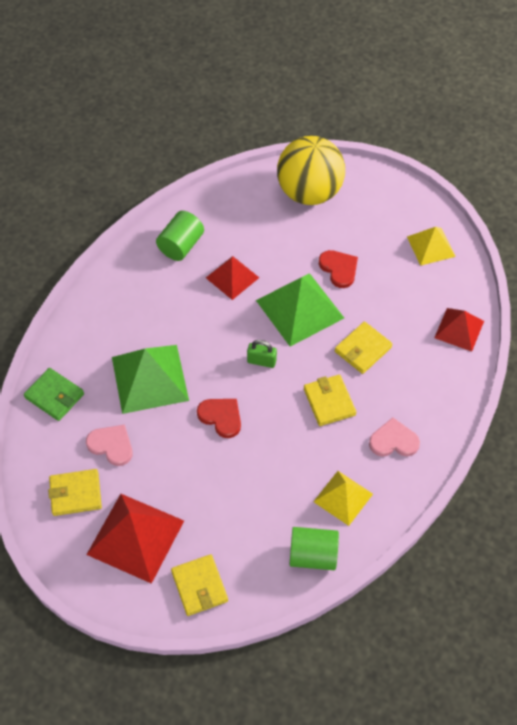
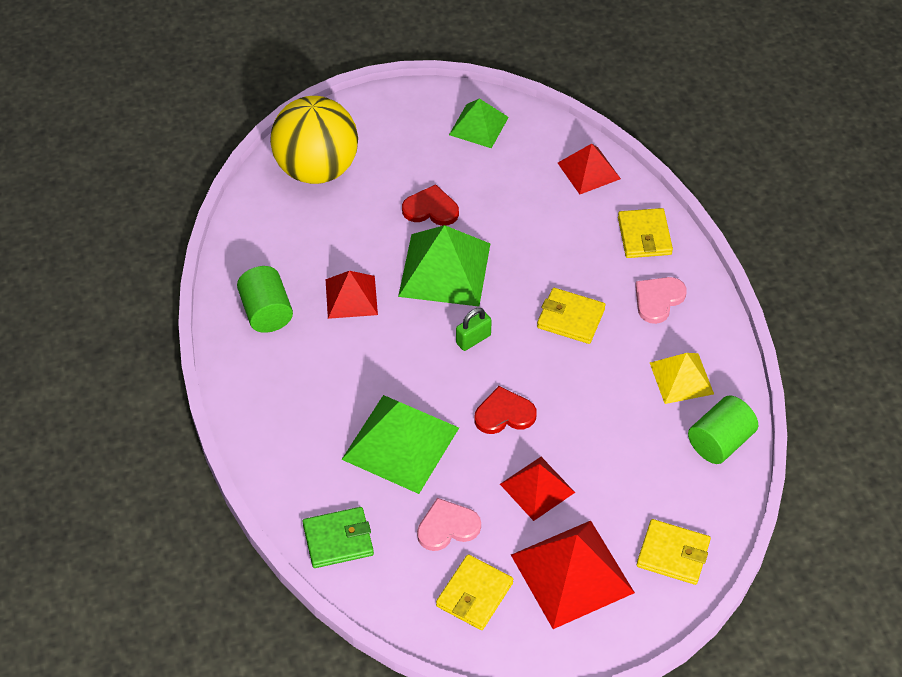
camera: 50 degrees left, 5 degrees down
(182, 474) = (537, 488): none -> red pyramid
(363, 349) = (539, 254): yellow wallet -> yellow wallet (644, 236)
(431, 246) = (478, 126): yellow pyramid -> green pyramid

